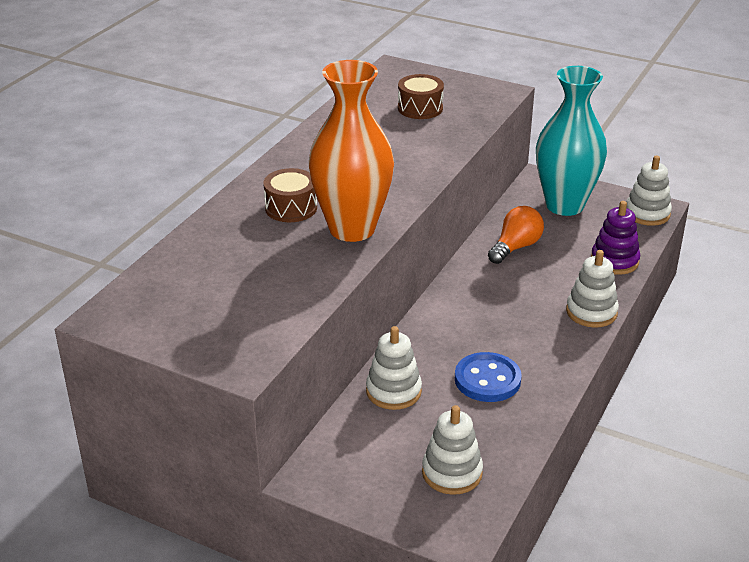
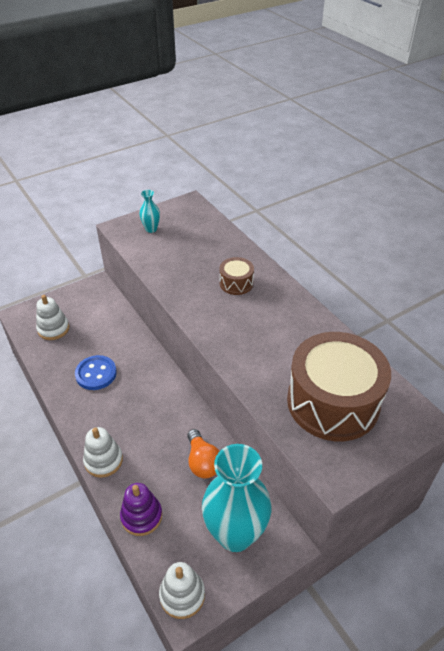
camera: 120 degrees right, 10 degrees up
(221, 328) = (151, 229): none -> turquoise vase
(352, 229) = (194, 298): orange vase -> none
(393, 391) = (122, 333): white stacking toy -> none
(420, 108) = (333, 402): brown drum -> brown drum, size x2.22

